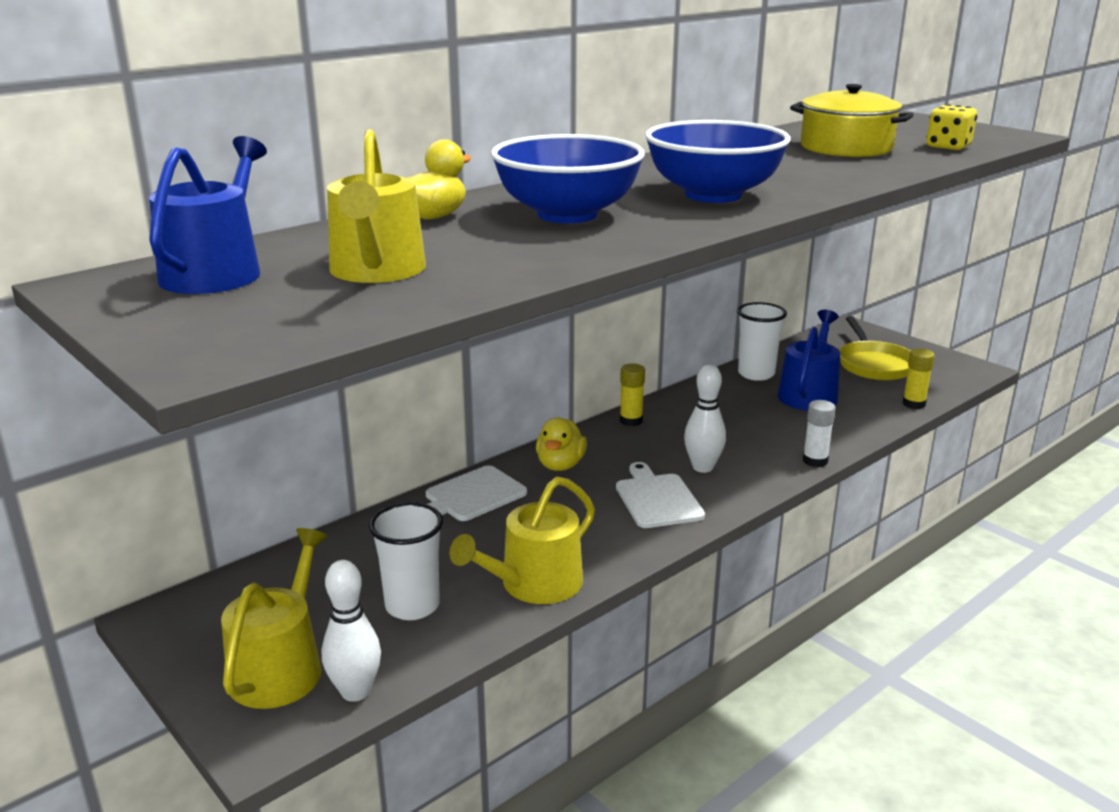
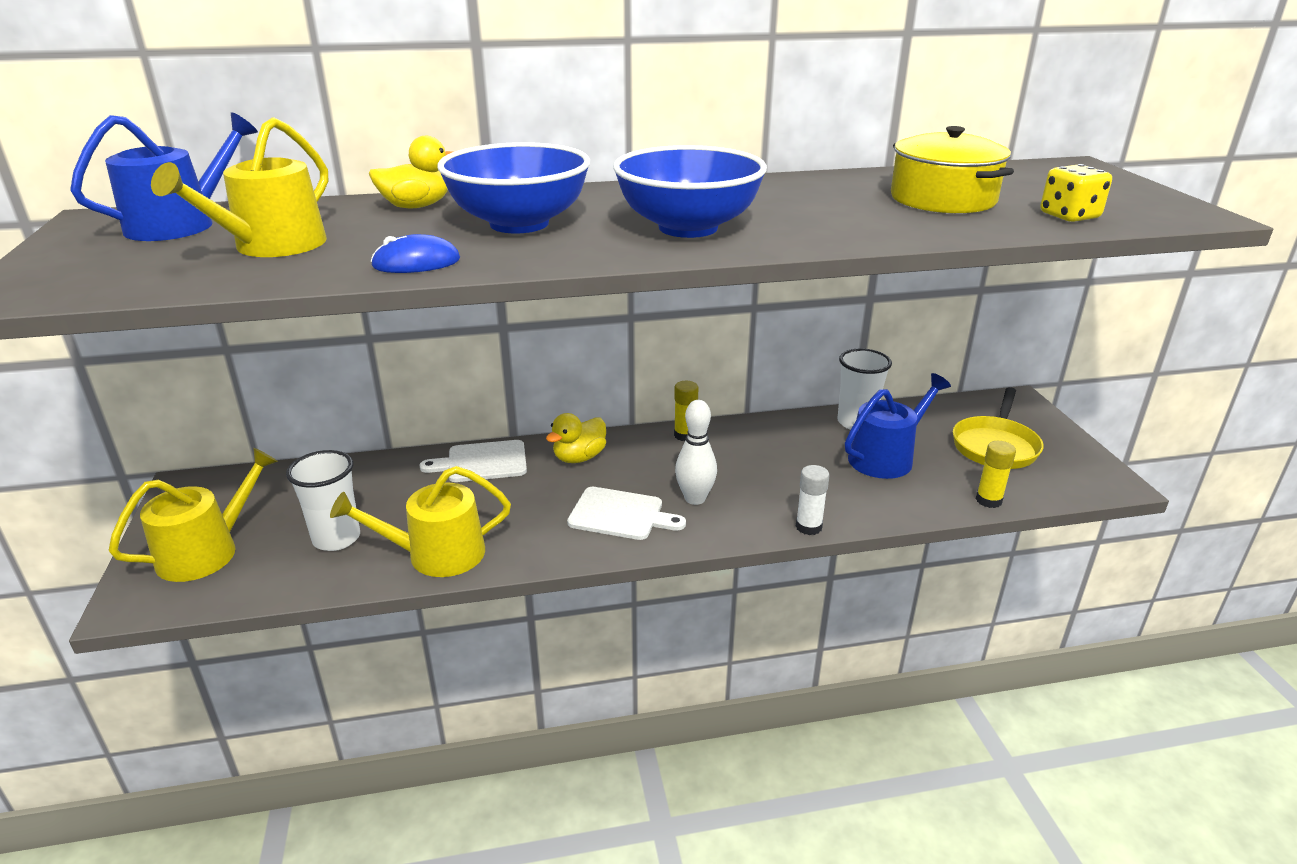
camera: 30 degrees right, 5 degrees up
(355, 692) = (224, 591): white bowling pin -> none
(554, 258) = (416, 263): none -> blue mouse
(657, 499) = (620, 514): white cutting board -> white cutting board turned 90 degrees clockwise

